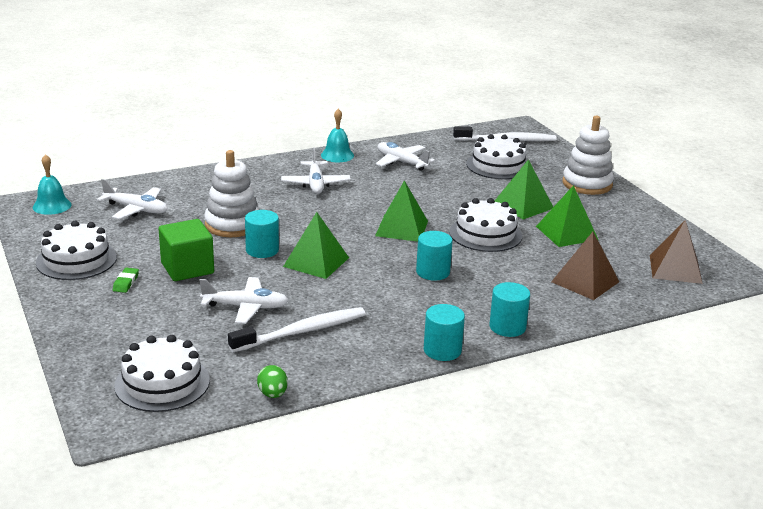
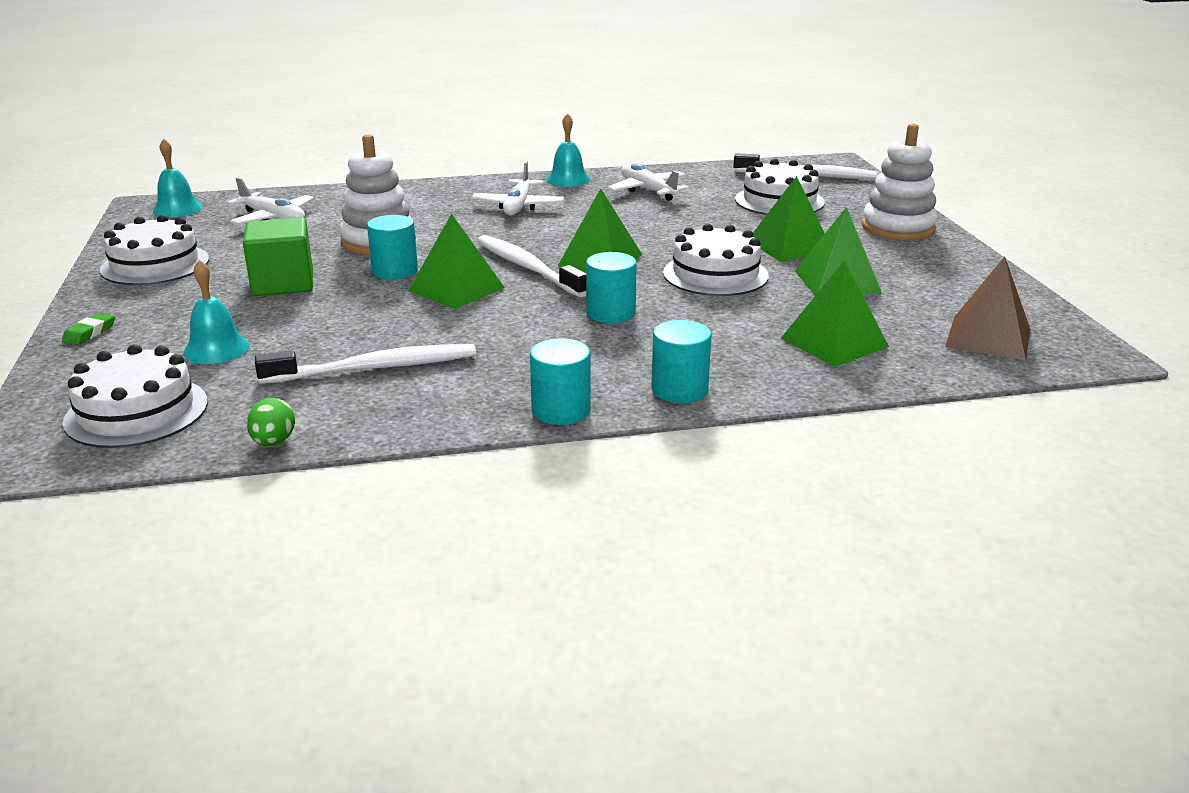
camera: 15 degrees right, 0 degrees up
(126, 283) = (193, 293): green eraser -> green eraser (90, 333)
(180, 328) = (216, 349): none -> turquoise bell
(246, 307) = (322, 332): white plane -> none
(355, 239) = (528, 268): none -> white toothbrush
(585, 281) = (834, 342): brown pyramid -> green pyramid

